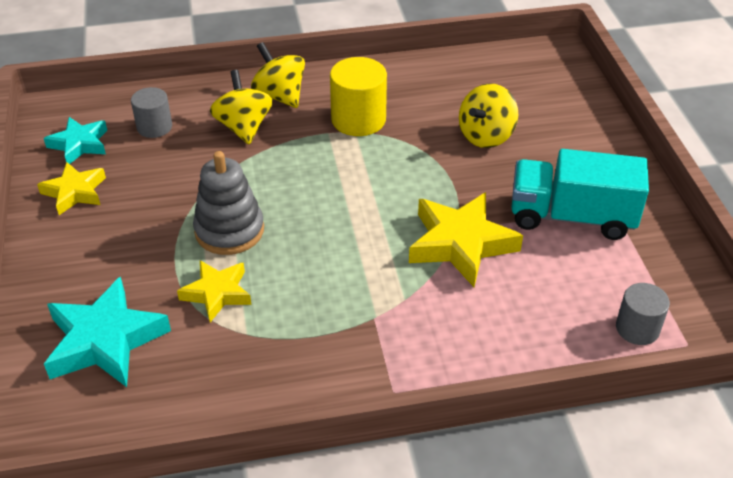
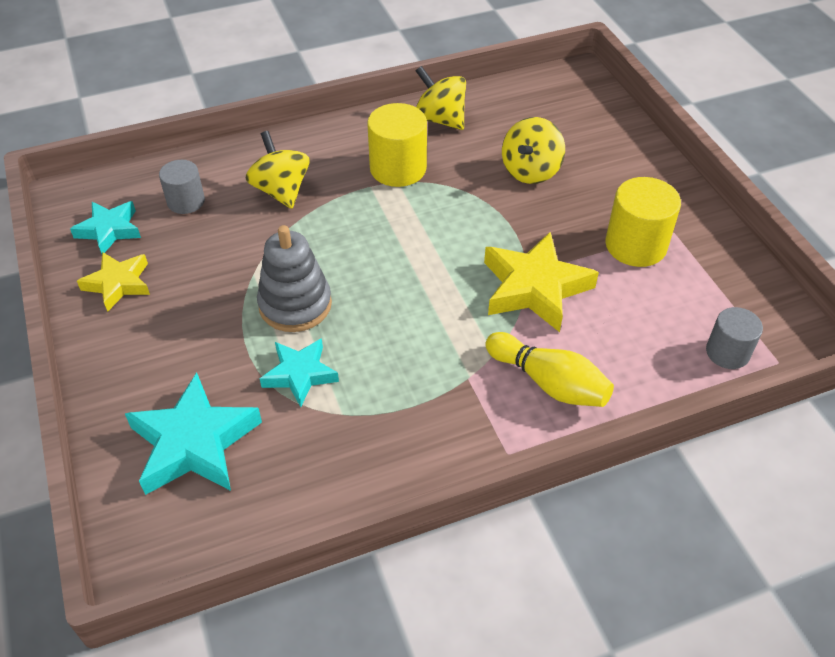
camera: 10 degrees left, 5 degrees up
(217, 293) = (300, 374): yellow star -> turquoise star
(280, 96) = (310, 152): yellow spinning top -> yellow spinning top (440, 119)
(451, 332) = (549, 382): none -> yellow bowling pin
(571, 217) = (635, 245): turquoise truck -> yellow cylinder

